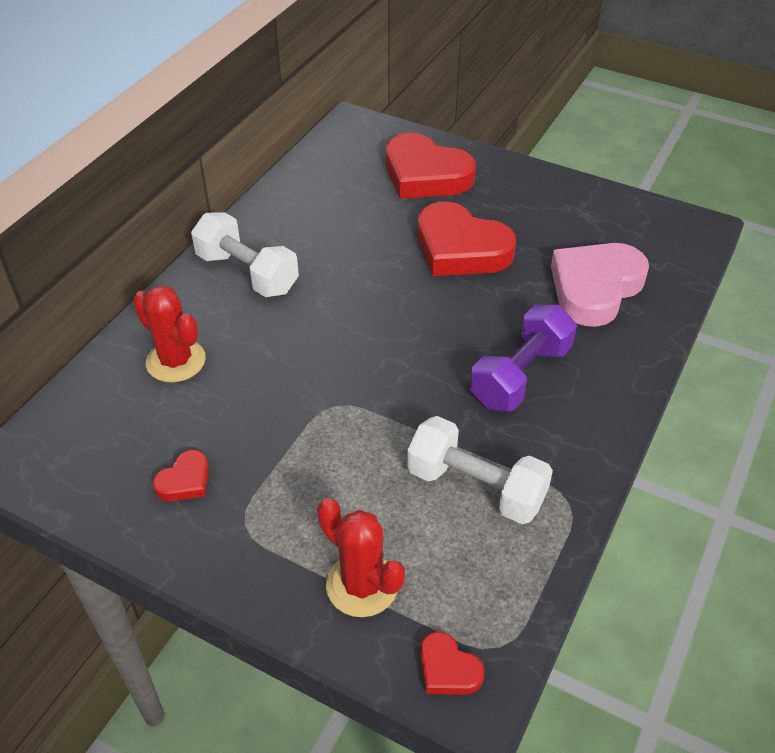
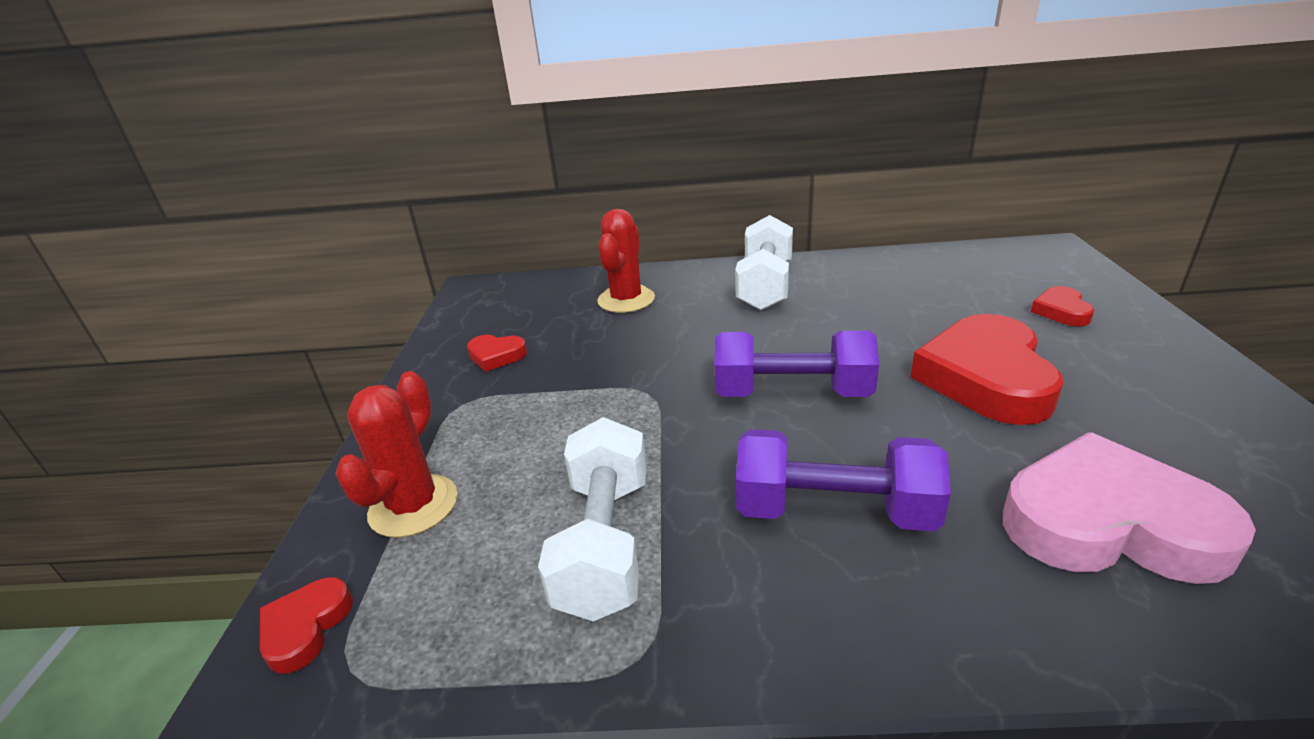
camera: 65 degrees right, 15 degrees down
(402, 335) = (792, 393): none -> purple dumbbell
(425, 175) = (1061, 311): red heart -> red heart, size x0.46

